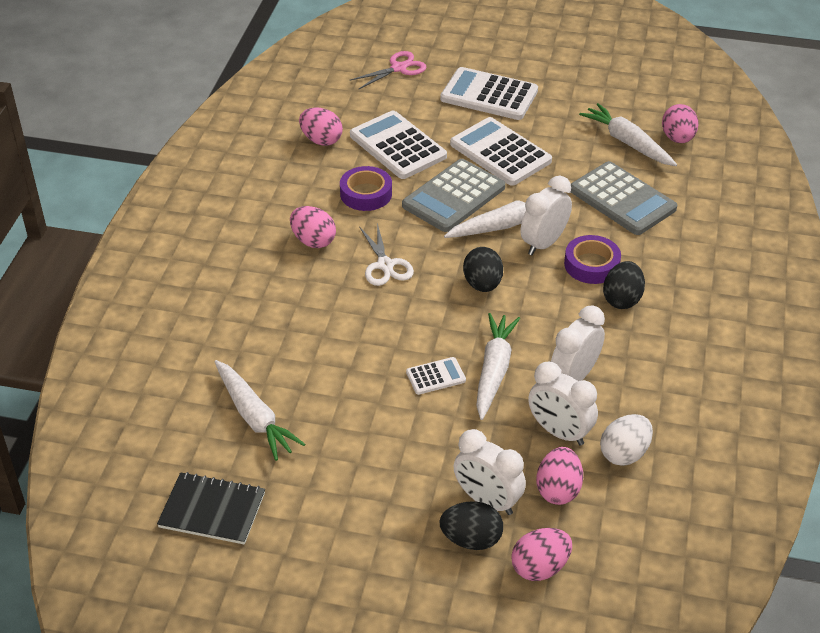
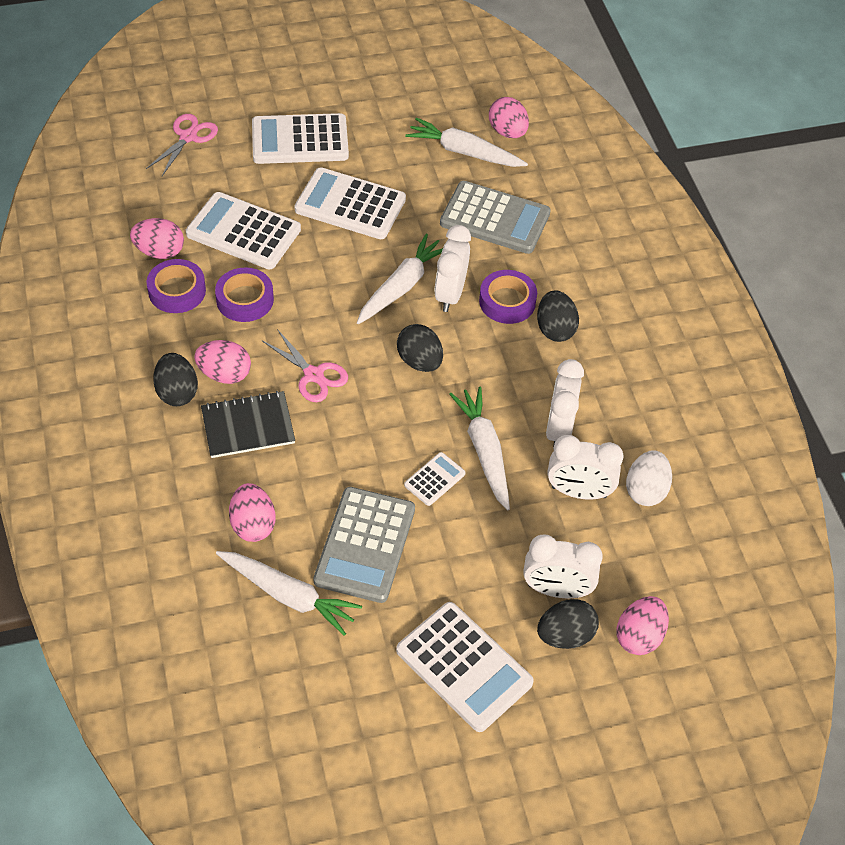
camera: 30 degrees left, 10 degrees up
(212, 510) = (310, 713): black notebook -> black notebook (248, 426)
(267, 241) = (177, 392): none -> black egg
(316, 171) = (177, 291): none -> purple tape
(364, 528) = (464, 666): none -> white calculator
(385, 265) = (313, 375): white scissors -> pink scissors
(454, 197) = (334, 272): grey calculator -> grey calculator (365, 545)
(558, 490) = (611, 551): pink egg -> pink egg (253, 524)

